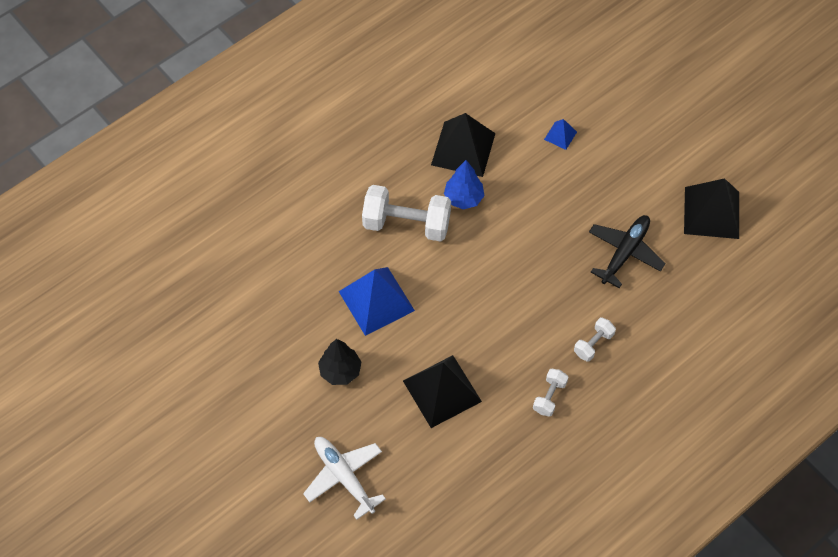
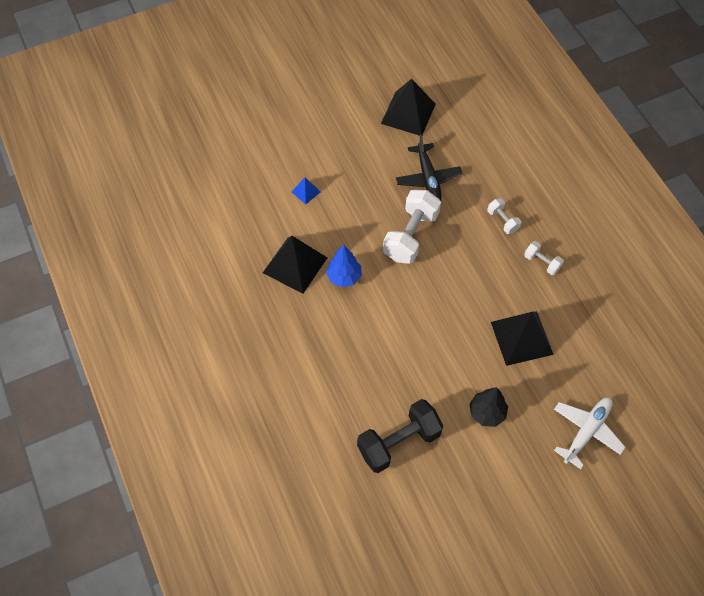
camera: 75 degrees left, 0 degrees up
(285, 293) = (399, 442): none -> black dumbbell
(344, 477) = (586, 432): white plane -> white plane turned 150 degrees clockwise
(376, 301) = (425, 368): blue pyramid -> none
(406, 224) = (356, 326): white dumbbell -> white dumbbell (410, 236)
(624, 253) = (428, 178): black plane -> black plane turned 150 degrees counterclockwise

